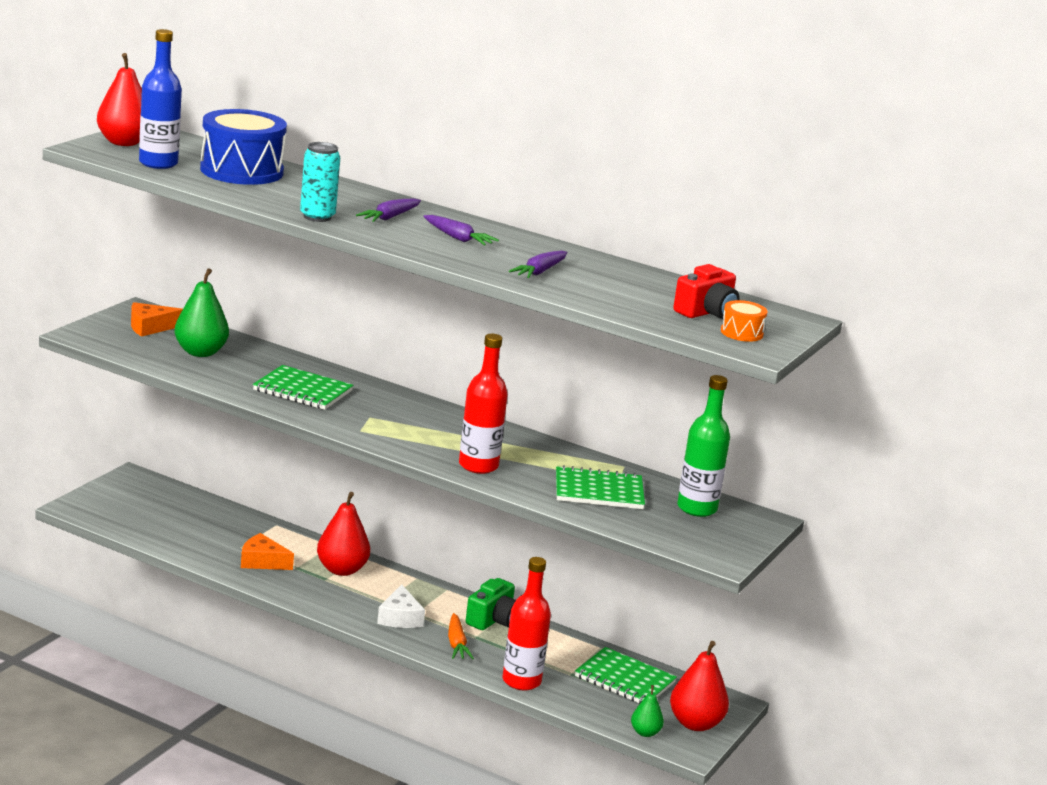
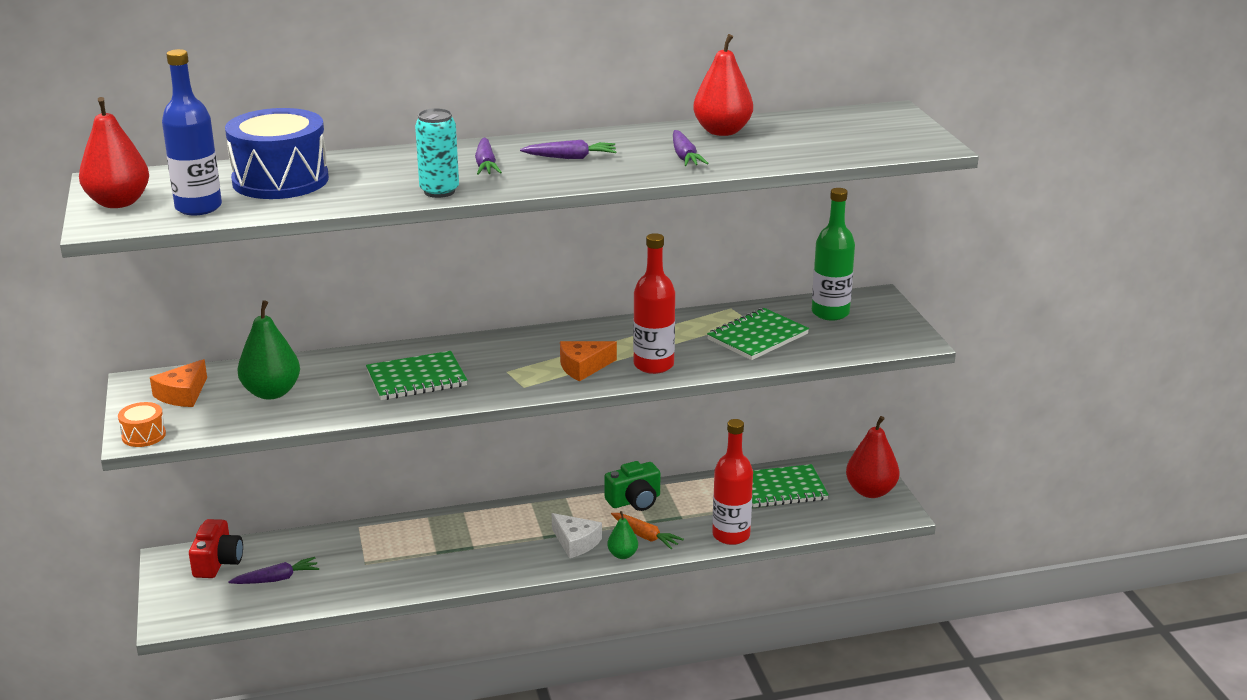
camera: 40 degrees left, 5 degrees up
(173, 523) = (276, 579): none -> purple carrot
(262, 561) = (403, 565): orange cheese -> orange cheese (583, 367)
(341, 570) = (471, 532): red pear -> red pear (722, 131)
(493, 620) = (634, 501): green camera -> green camera turned 75 degrees clockwise
(645, 733) = (858, 519): green pear -> green pear (622, 555)
(706, 312) = (841, 133): red camera -> red camera (218, 562)
(741, 333) = (895, 138): orange drum -> orange drum (143, 435)

